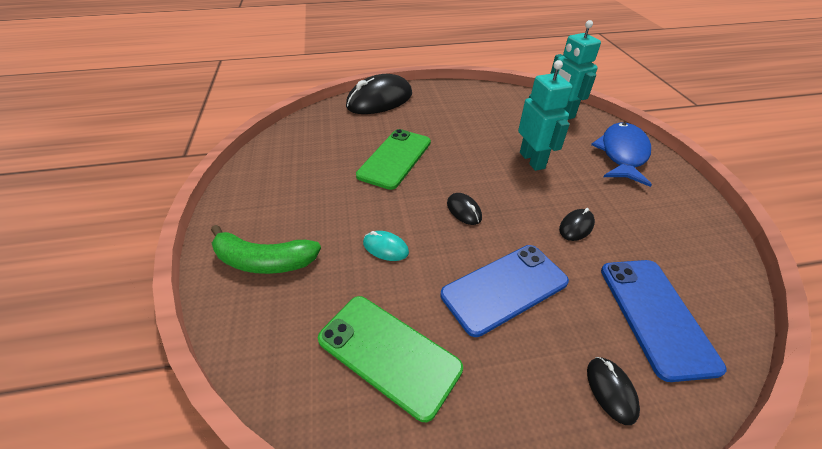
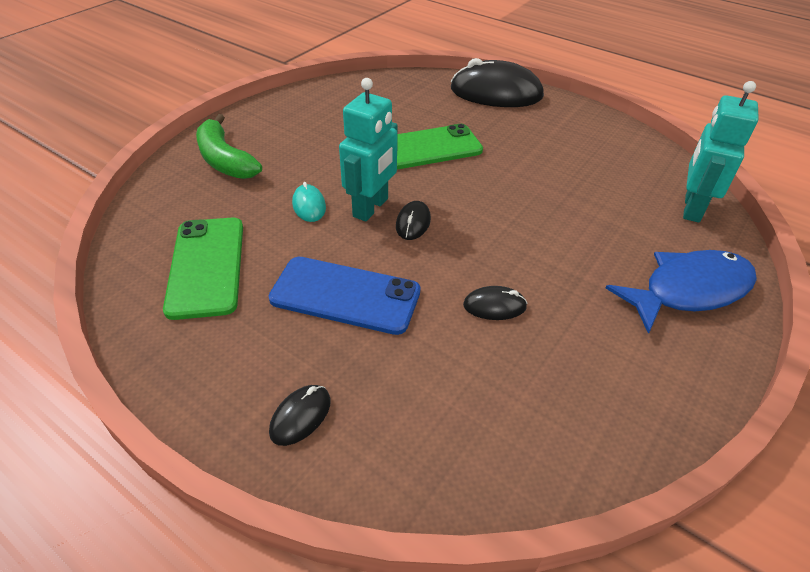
camera: 45 degrees right, 0 degrees up
(532, 160) = (559, 228): turquoise robot -> turquoise robot (371, 208)
(655, 315) = (434, 417): blue phone -> none

